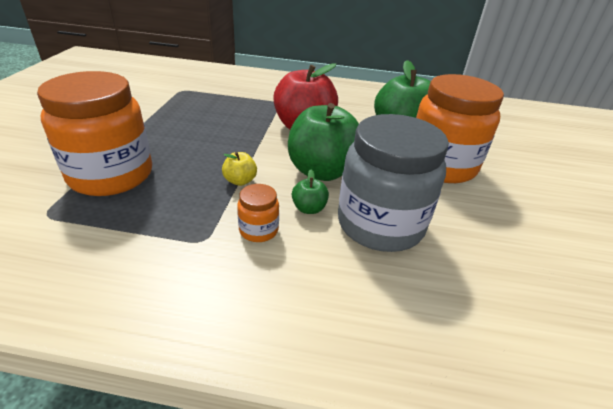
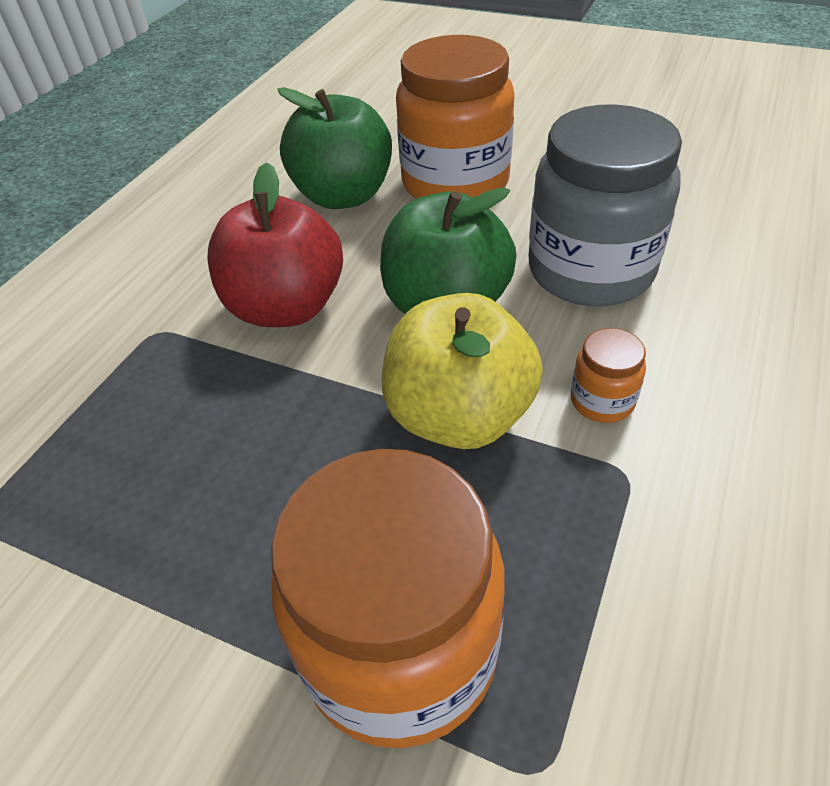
camera: 70 degrees left, 10 degrees up
(240, 181) = (459, 416): yellow apple -> yellow apple, size x2.31
(309, 208) = (549, 336): green apple -> none

